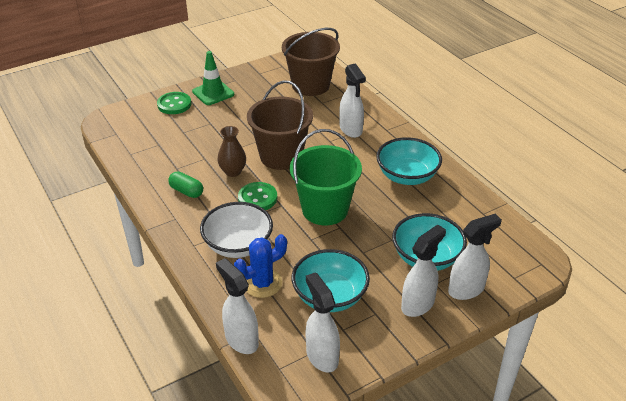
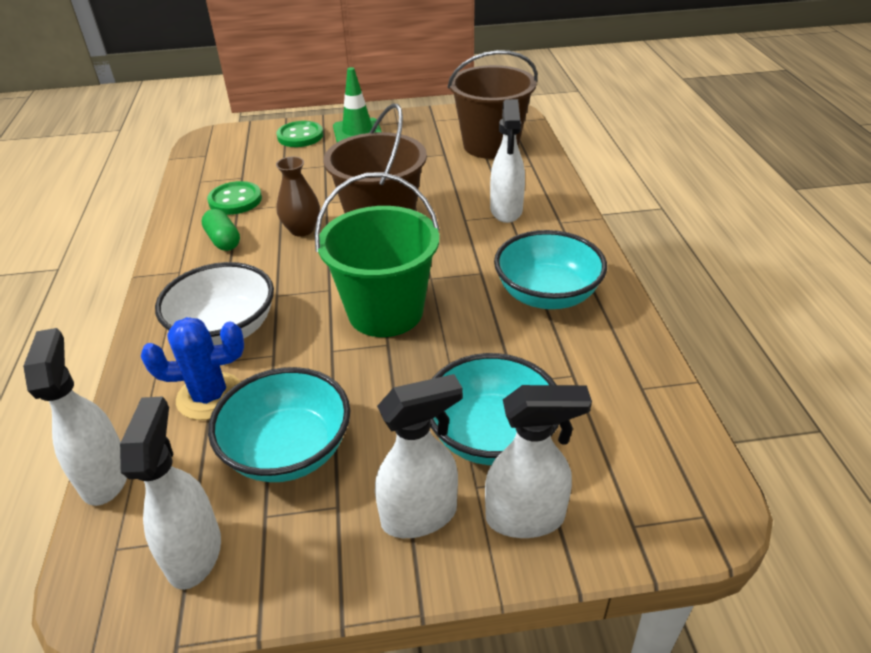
camera: 25 degrees right, 0 degrees up
(257, 198) = (305, 272): green button -> green button (235, 200)

